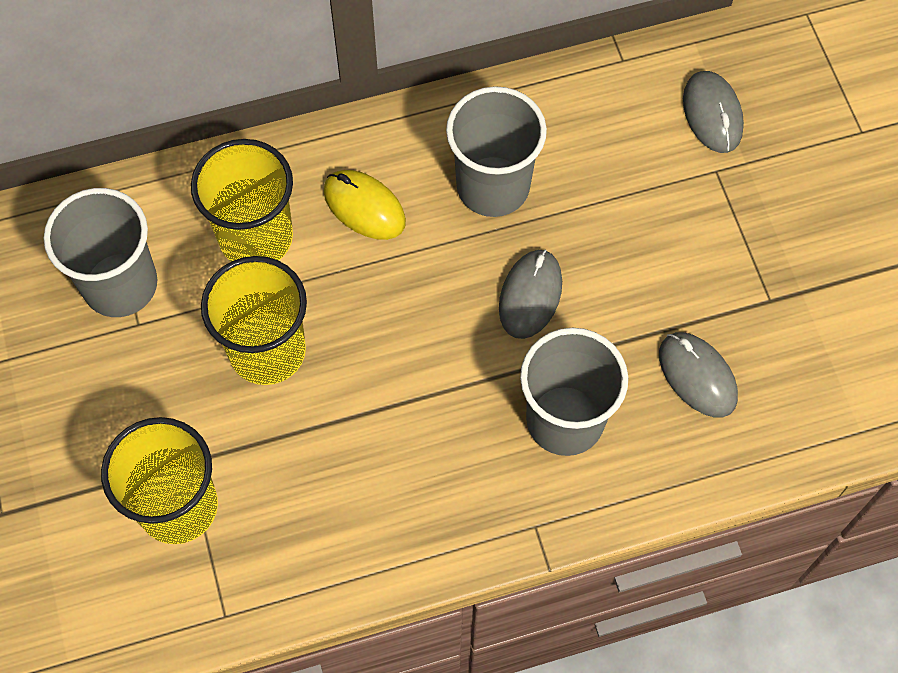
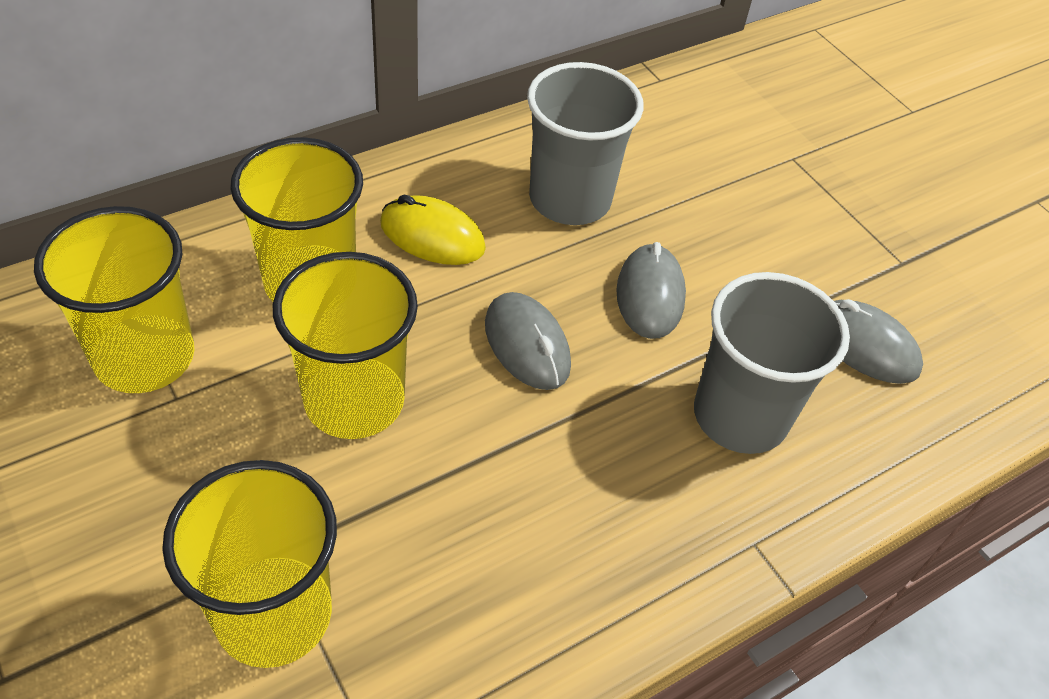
camera: 20 degrees left, 15 degrees down
(120, 285) = (144, 357): grey cup -> yellow cup
(712, 114) = (766, 113): grey mouse -> grey mouse (527, 345)

